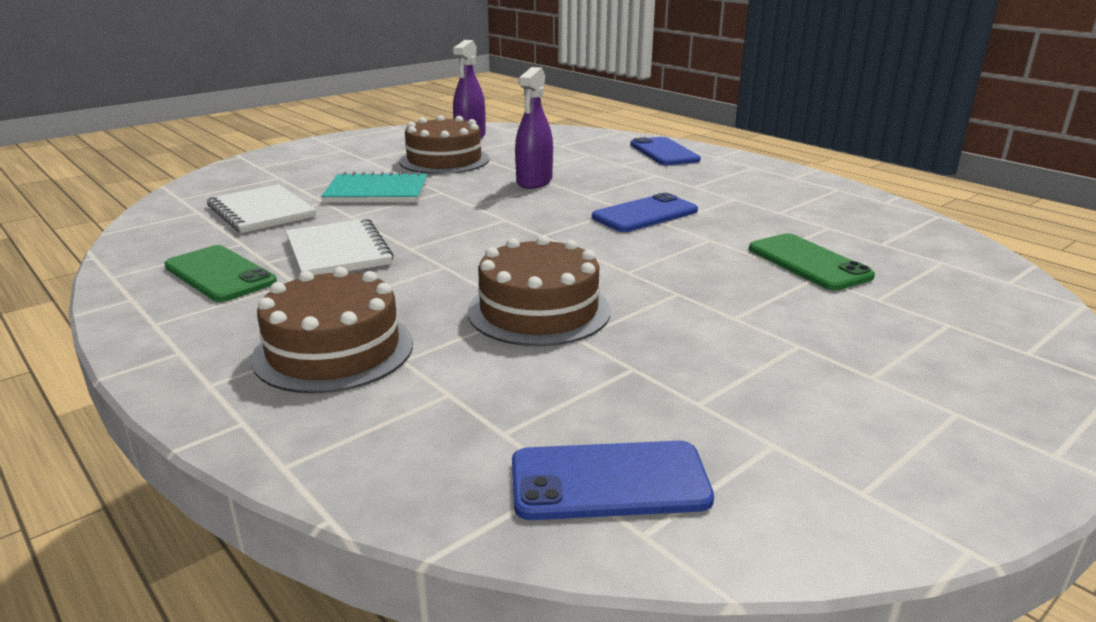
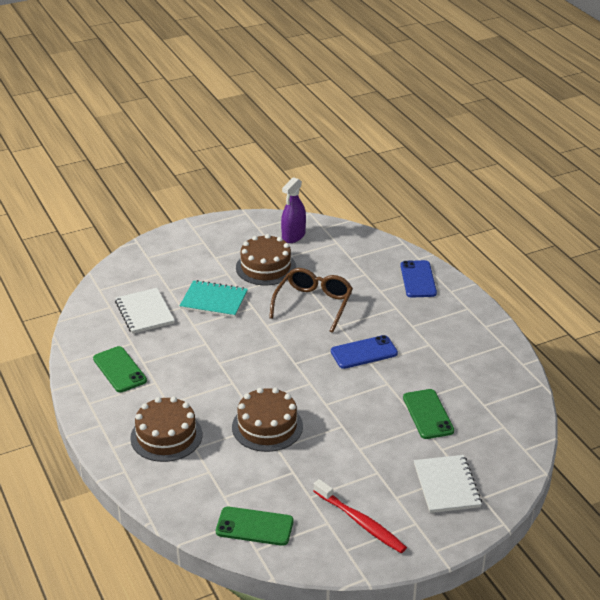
camera: 15 degrees right, 10 degrees up
(338, 251) = (180, 360): white notebook -> white notebook (446, 485)
(534, 181) = (313, 304): purple spray bottle -> brown glasses
(609, 481) = (254, 526): blue phone -> green phone
(844, 430) = (360, 522): none -> red toothbrush

